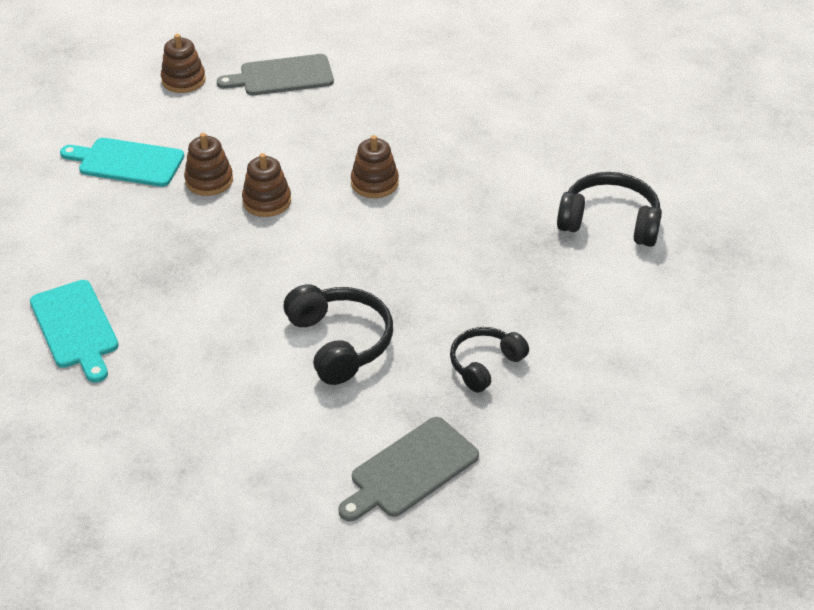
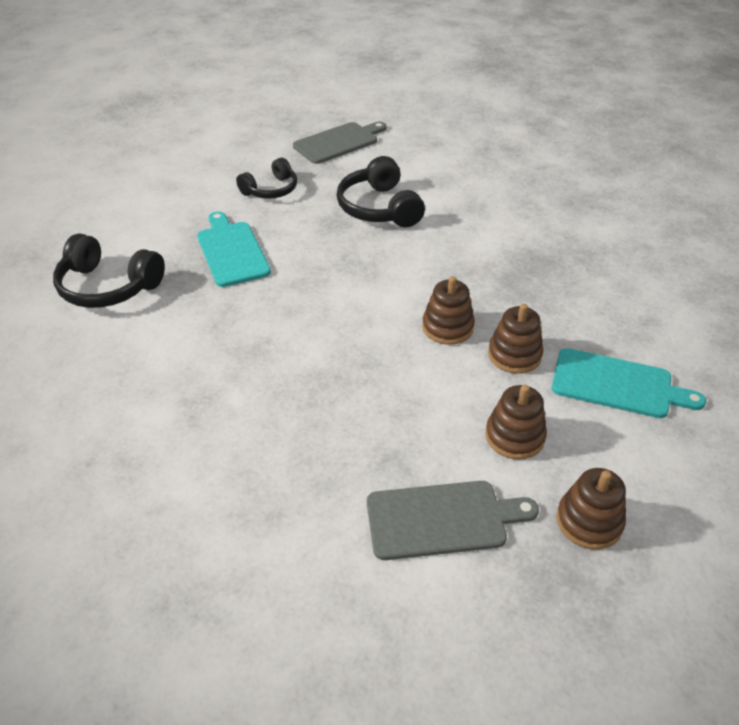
camera: 175 degrees left, 0 degrees up
(75, 328) = (596, 228): turquoise cutting board -> turquoise cutting board (232, 251)
(374, 183) = (331, 341): brown stacking toy -> brown stacking toy (514, 436)

